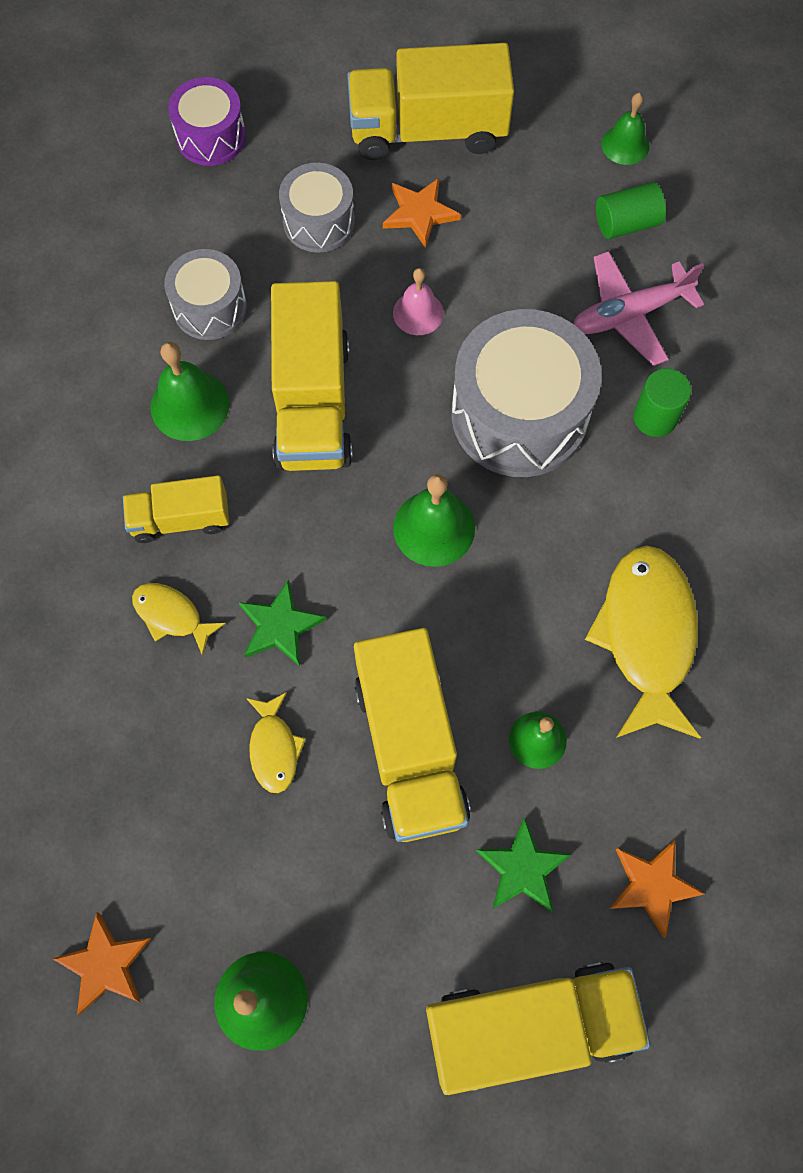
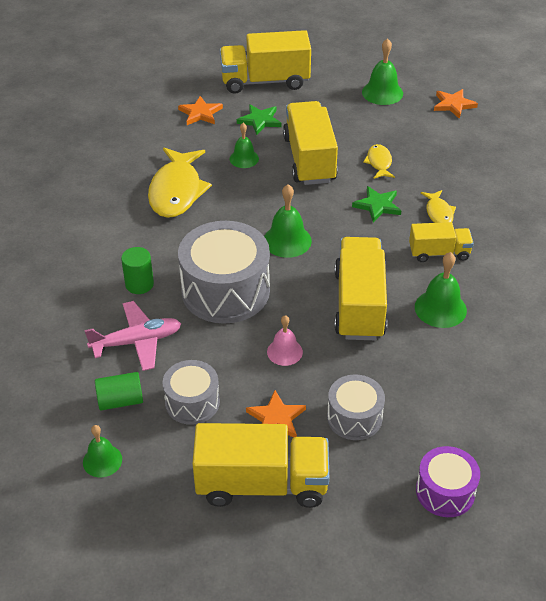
camera: 175 degrees left, 25 degrees down
(172, 615) = (438, 213): yellow fish -> yellow fish turned 45 degrees clockwise
(209, 307) = (433, 364): grey drum -> grey drum (192, 402)

